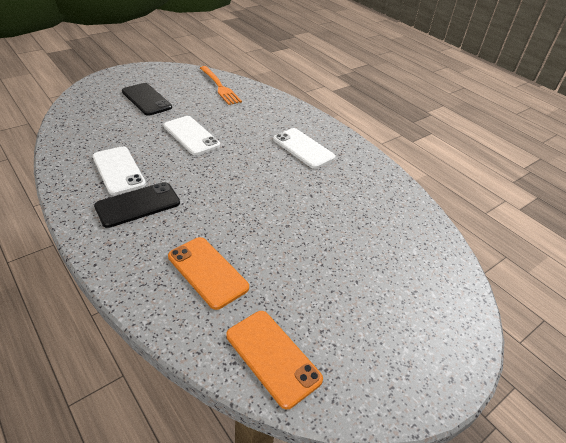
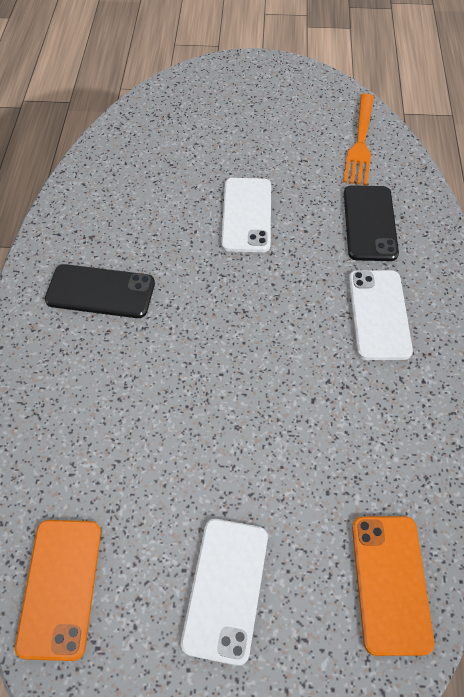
camera: 45 degrees right, 15 degrees up
(119, 170) = (121, 229): white phone -> white phone (226, 589)
(146, 99) = (243, 126): black phone -> black phone (370, 223)
(207, 272) = (92, 431): orange phone -> orange phone (390, 583)

